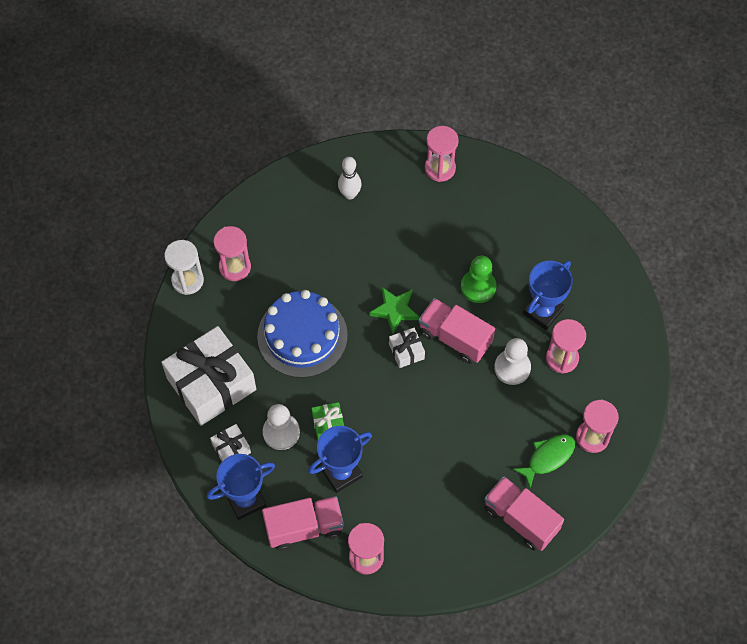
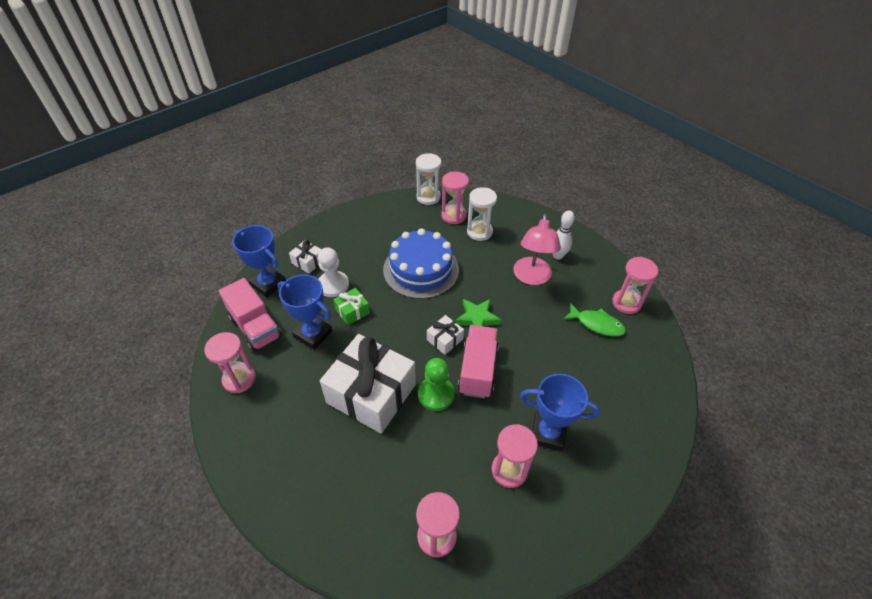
camera: 65 degrees right, 15 degrees down
(211, 384) = (355, 234): white gift -> white gift (371, 393)
(275, 252) = (479, 232): none -> white hourglass
(367, 234) = (531, 277): none -> pink lamp
(478, 287) = (538, 370): green pawn -> green pawn (436, 394)
(512, 368) = (474, 428): white pawn -> none
(520, 519) = (316, 497): pink truck -> none
(548, 457) = (394, 498): green fish -> green fish (597, 324)

